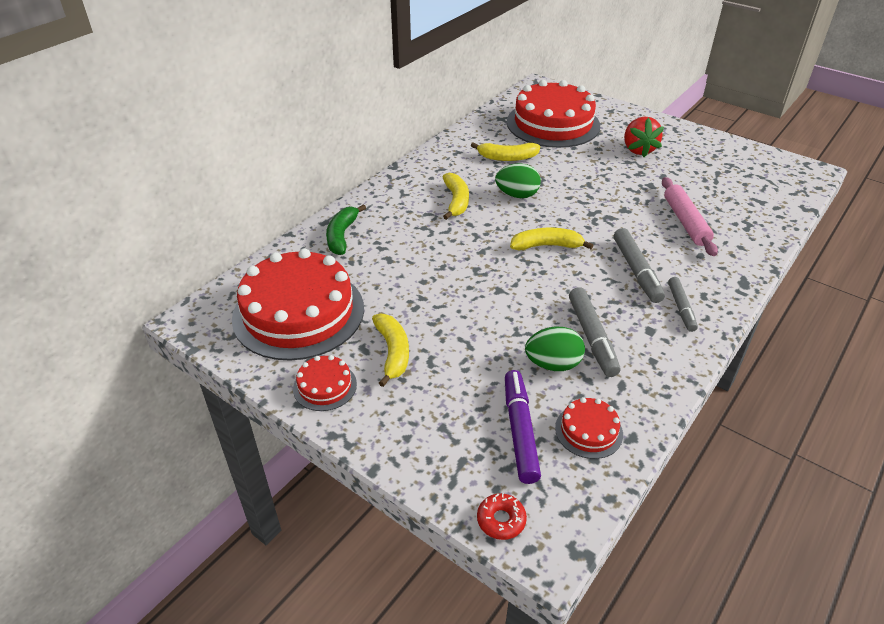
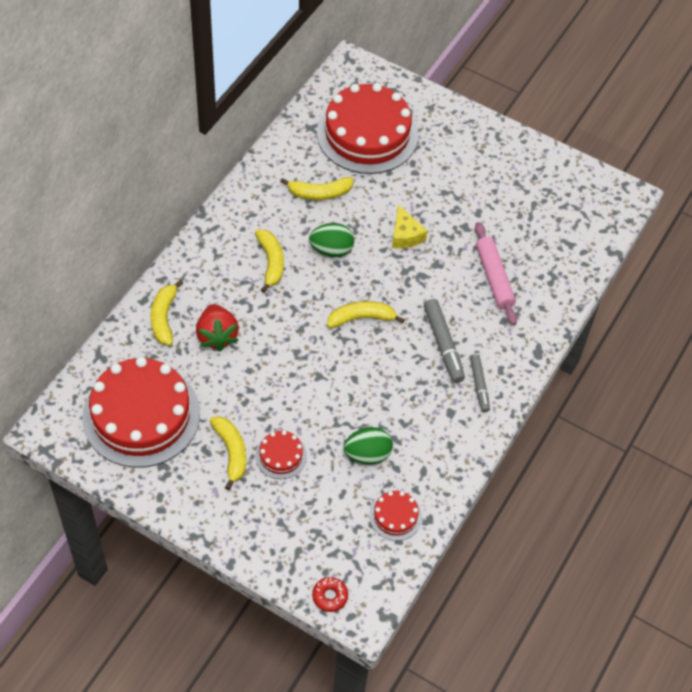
camera: 10 degrees left, 15 degrees up
(325, 386) = (179, 491): red cake -> red cake (281, 456)
(342, 235) = (164, 317): green banana -> yellow banana
(520, 431) = (341, 521): purple marker -> none
(591, 188) = (405, 235): none -> yellow cheese
(592, 337) = (400, 423): grey marker -> none
(638, 150) = (456, 172): red strawberry -> red strawberry (217, 336)

